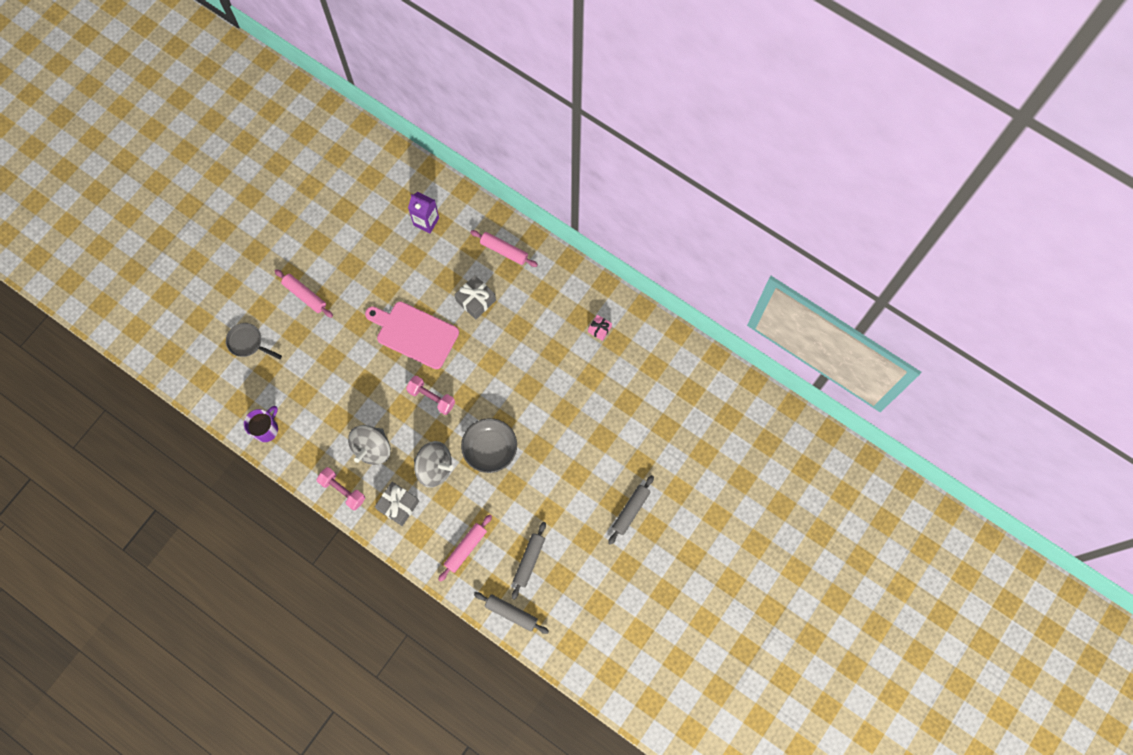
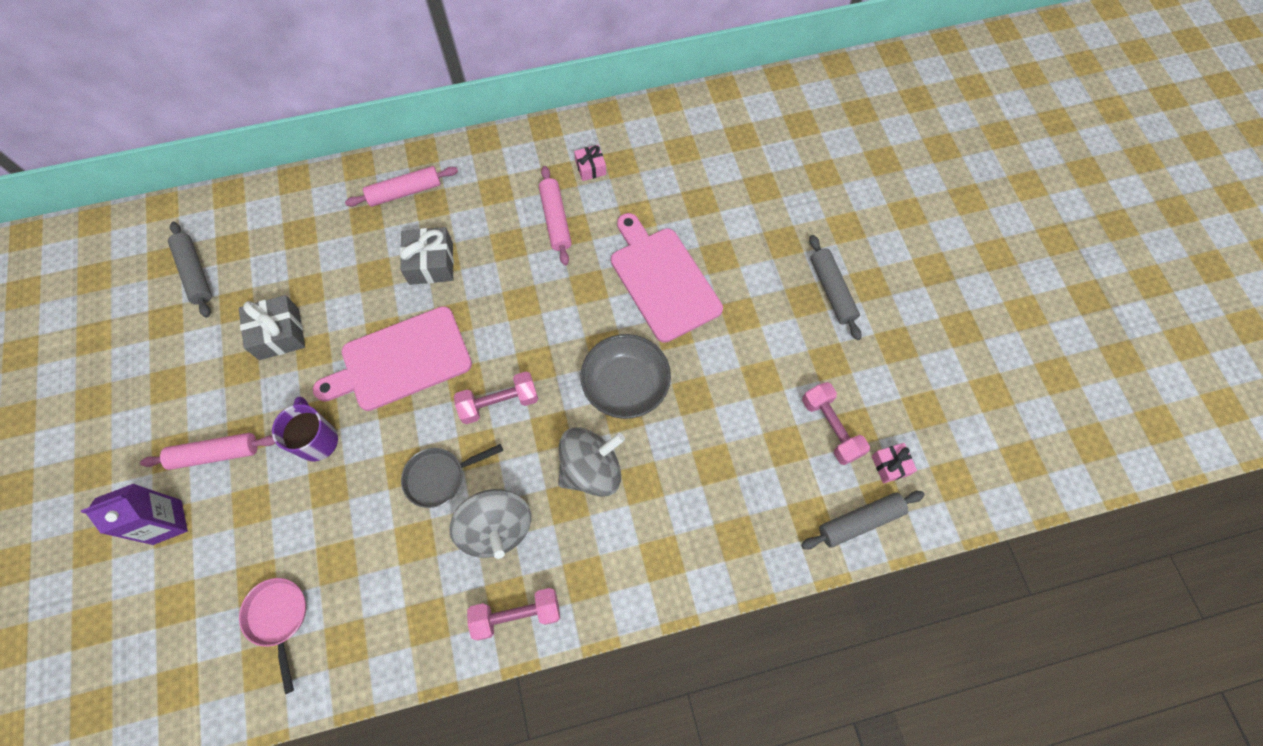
camera: 50 degrees left, 5 degrees down
(248, 343) = (195, 582): grey pan -> grey pan (440, 477)
(261, 391) = (278, 618): none -> pink pan
(266, 429) = (335, 655): purple mug -> purple mug (317, 440)
(398, 505) = (601, 555): grey gift -> grey gift (279, 334)
(426, 221) = (283, 244): purple carton -> purple carton (167, 522)
(465, 548) = (729, 513): pink rolling pin -> pink rolling pin (555, 220)
(529, 561) = (806, 448): grey rolling pin -> grey rolling pin (195, 273)
(550, 565) = (831, 428): none -> pink dumbbell
(553, 608) = (890, 465): none -> pink gift
(563, 420) = (662, 280): none -> pink cutting board

